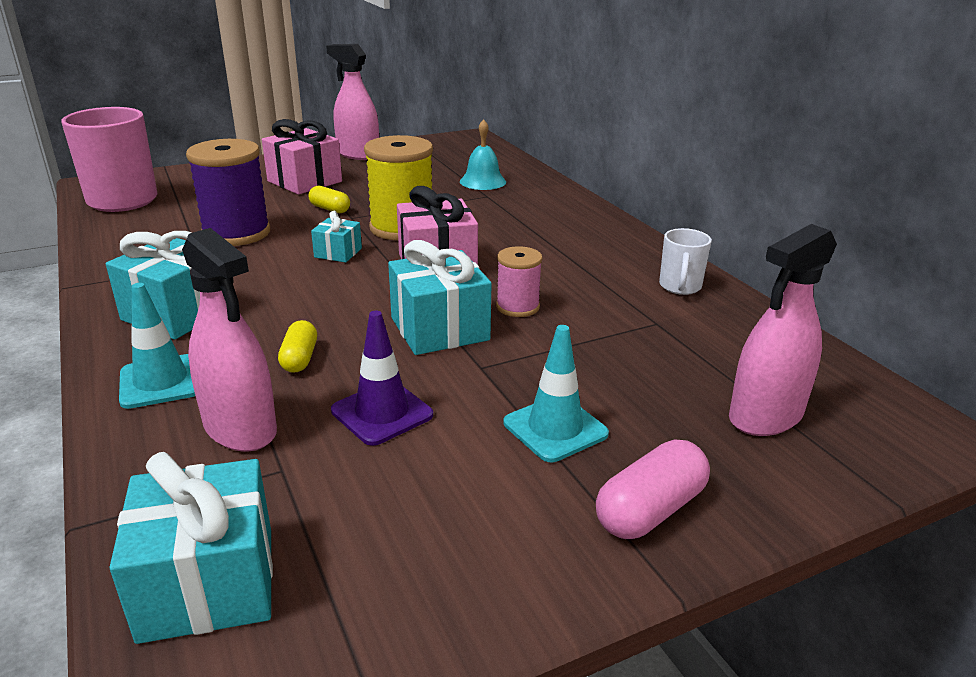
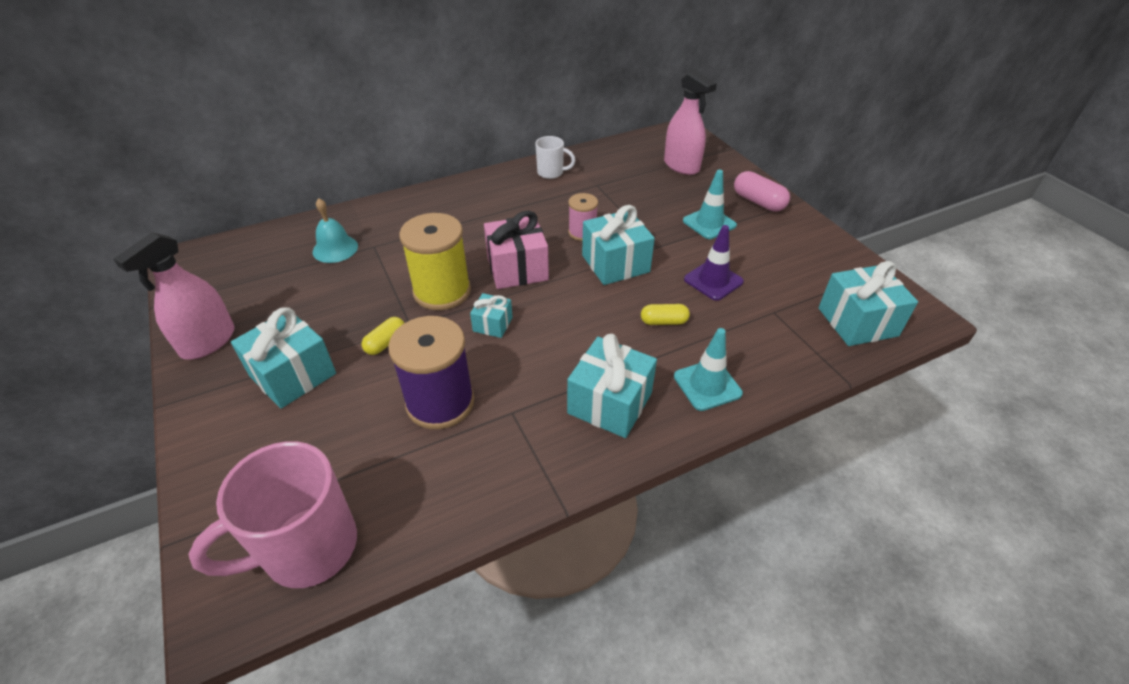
camera: 90 degrees left, 15 degrees up
(240, 428) = (745, 334): pink spray bottle -> none
(305, 181) = (293, 375): pink gift -> turquoise gift

